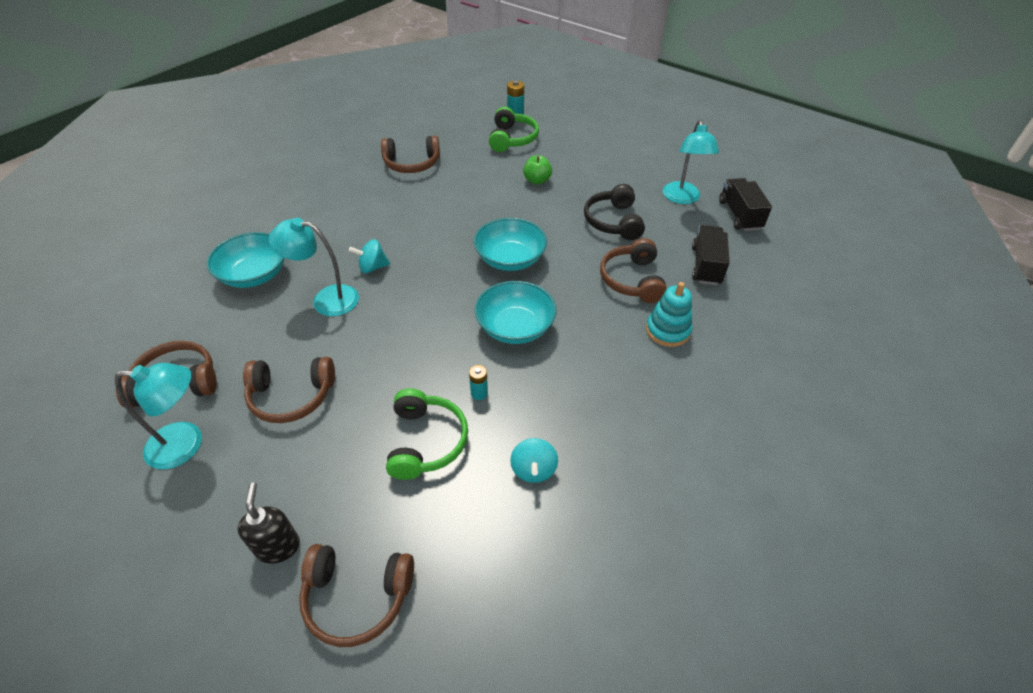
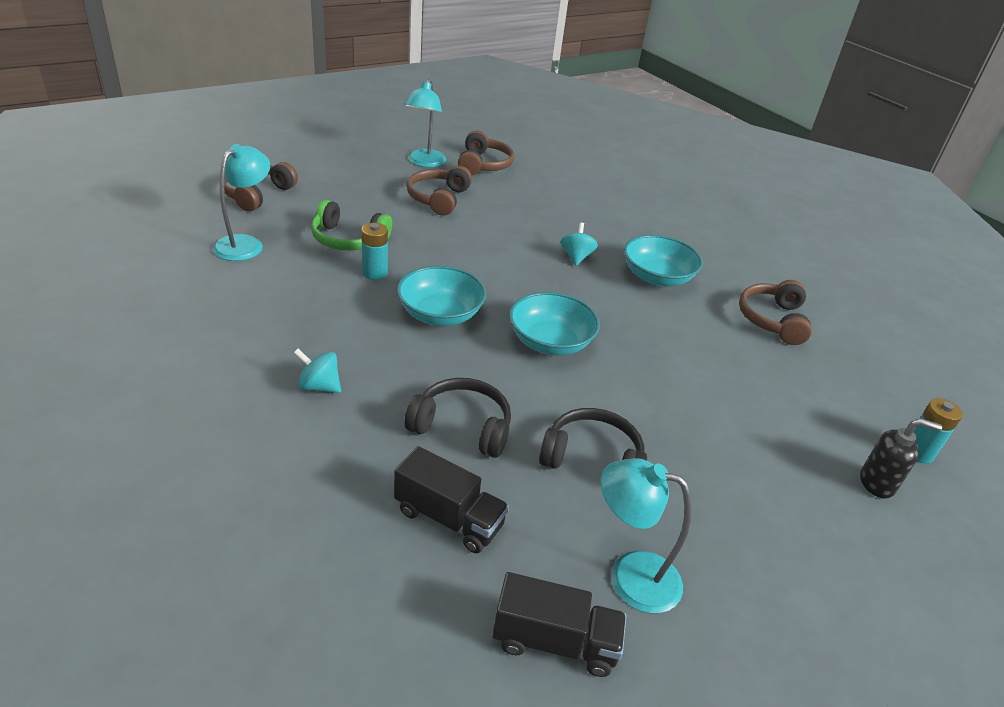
camera: 105 degrees right, 10 degrees down
(254, 275) = (592, 203): turquoise bowl -> turquoise bowl (657, 277)
(278, 546) = (318, 178): black soap dispenser -> black soap dispenser (877, 483)
(326, 299) = (541, 228): turquoise lamp -> turquoise lamp (245, 244)
(479, 393) = (375, 273): turquoise battery -> turquoise battery, size x1.54
(512, 139) = (842, 427): green headphones -> none
(533, 469) = (276, 277): turquoise spinning top -> turquoise spinning top (319, 386)
(537, 180) = (716, 416): green apple -> none
(632, 280) = (462, 427): brown headphones -> black headphones
(667, 330) = (359, 420): turquoise stacking toy -> none

